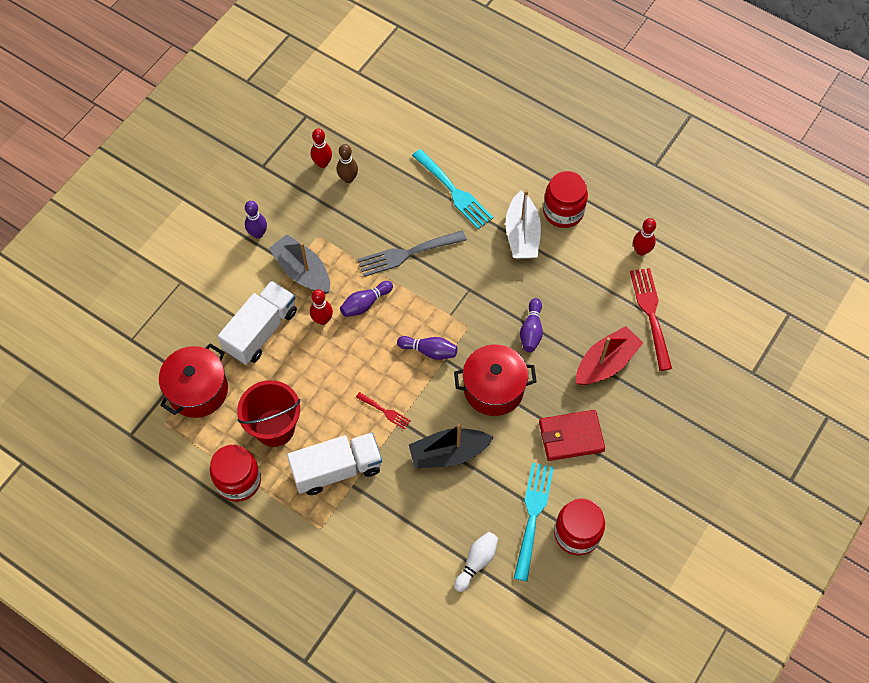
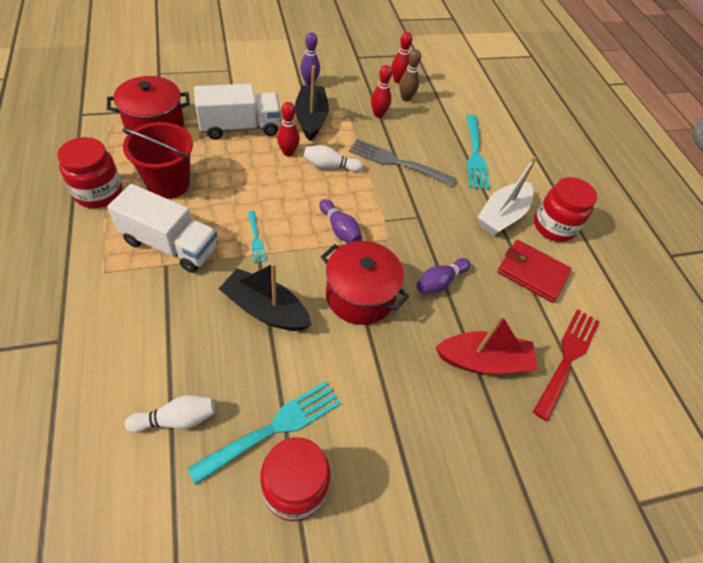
camera: 35 degrees right, 10 degrees down
(302, 271) = (311, 119): grey boat -> black boat
(365, 303) = (330, 166): purple bowling pin -> white bowling pin
(385, 411) = (256, 239): red fork -> turquoise fork
(571, 436) = (386, 392): red wallet -> red wallet (532, 273)
(641, 250) = (602, 303): red bowling pin -> red bowling pin (378, 114)

